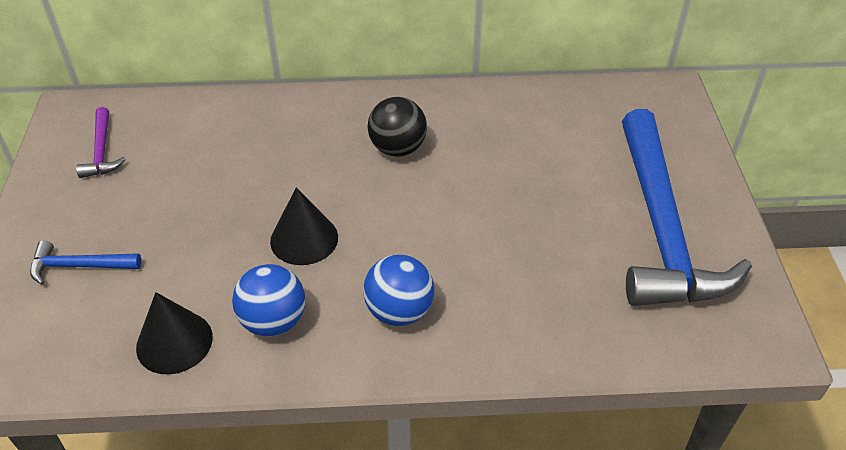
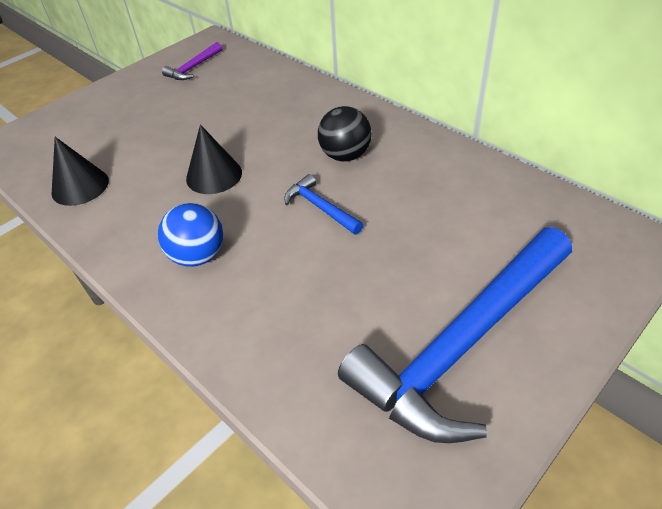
camera: 50 degrees right, 0 degrees up
(79, 266) = (103, 119): blue hammer -> blue hammer (320, 207)
(273, 321) = (133, 210): blue ball -> none

